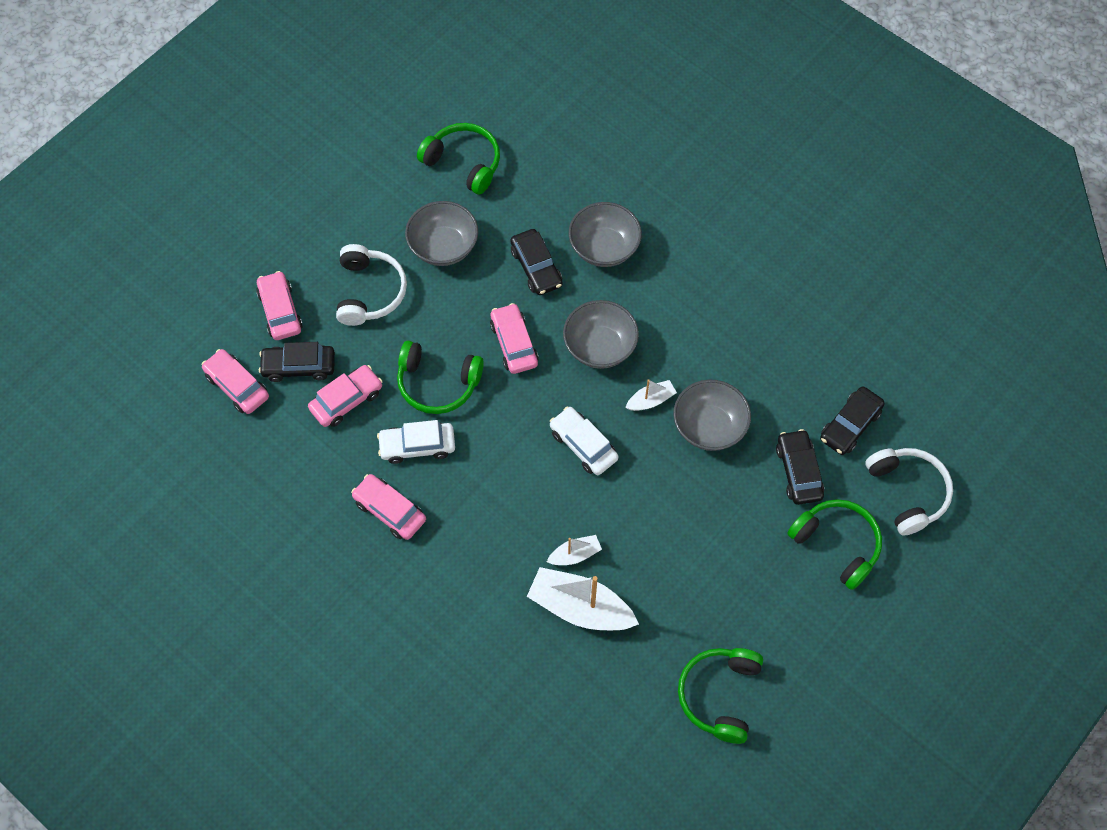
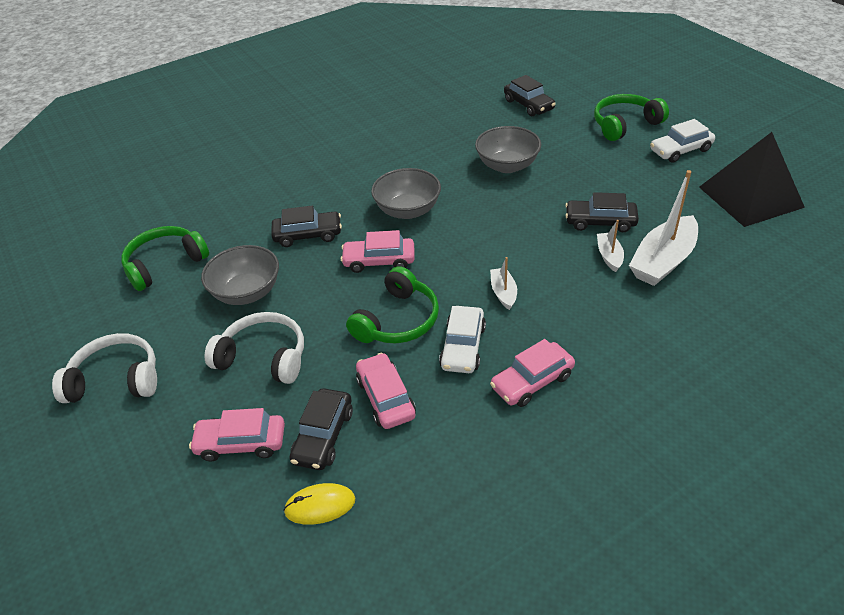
camera: 70 degrees left, 20 degrees down
(237, 386) = (320, 505): pink car -> yellow mouse
(583, 445) = (501, 234): white car -> white car (680, 150)
(604, 248) = (313, 193): grey bowl -> none
(650, 400) = (471, 191): white boat -> white boat (503, 293)
(719, 695) = (750, 197): green headphones -> black pyramid
(798, 471) = (560, 131): black car -> black car (600, 222)
(908, 492) = (589, 91): white headphones -> white headphones (116, 379)

